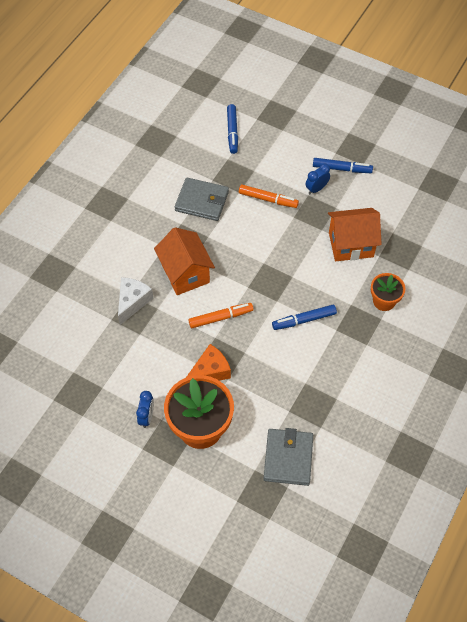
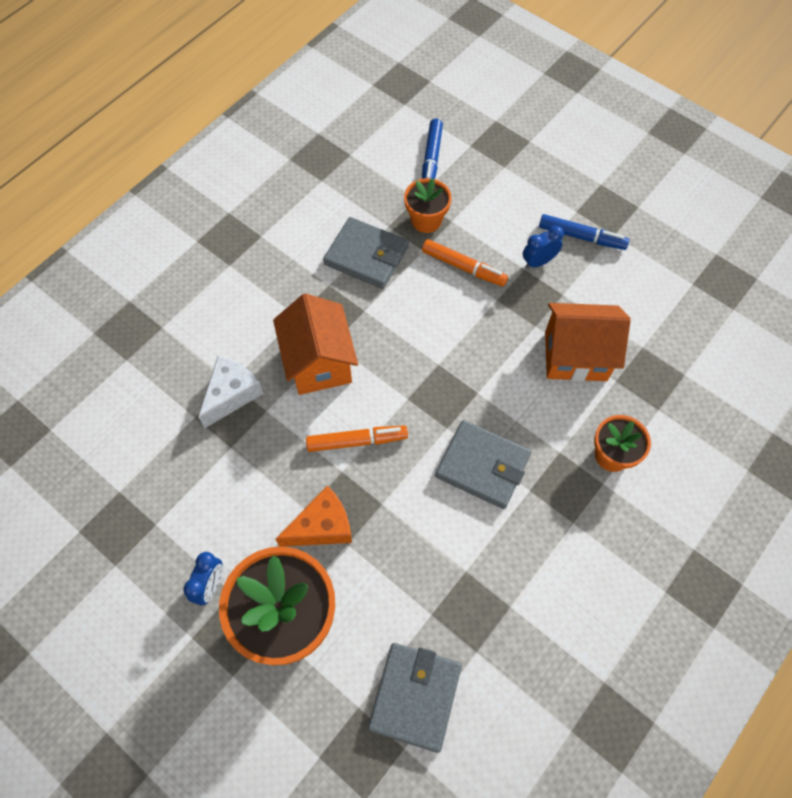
camera: 10 degrees right, 5 degrees up
(237, 172) = (426, 220): none -> orange flower pot
(304, 320) = (482, 466): blue marker -> grey wallet

